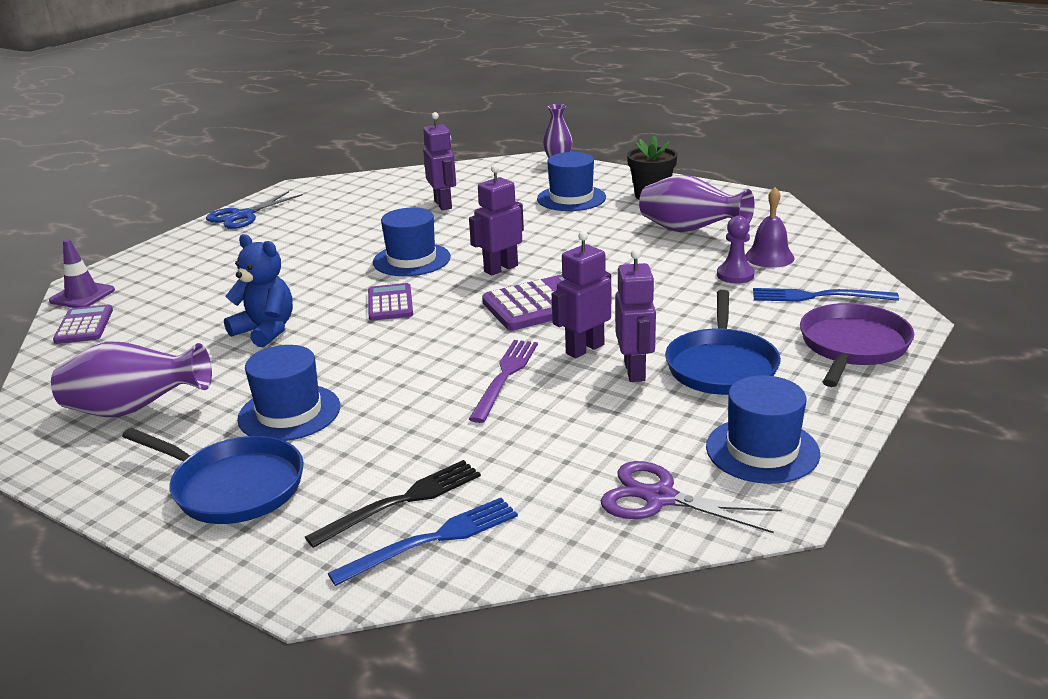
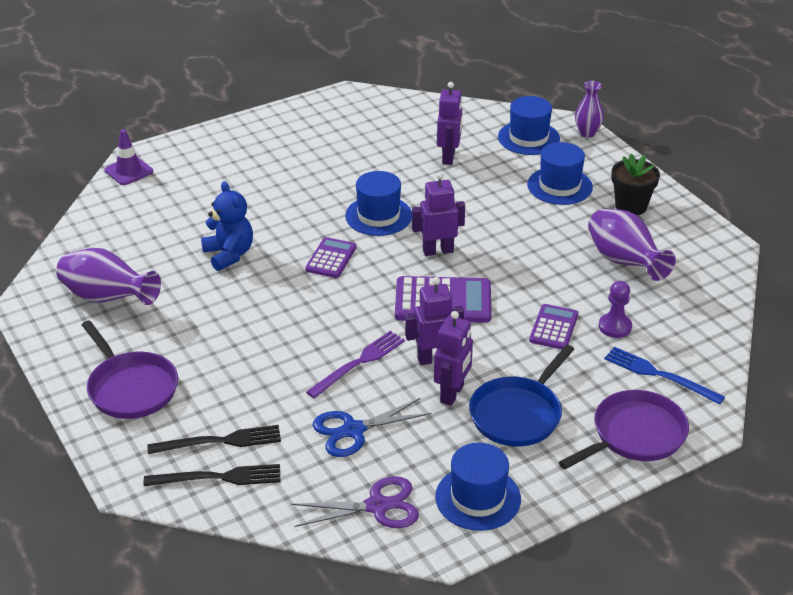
camera: 25 degrees right, 10 degrees up
(84, 325) = (115, 204): purple calculator -> purple calculator (554, 328)
(233, 486) = (131, 388): blue pan -> purple pan
(243, 216) = (286, 117): blue scissors -> blue scissors (353, 430)
(289, 413) = (199, 339): blue hat -> blue hat (528, 138)
(432, 540) = (218, 478): blue fork -> black fork
(659, 498) = (377, 506): purple scissors -> purple scissors turned 120 degrees clockwise
(769, 257) = (662, 317): purple bell -> none

